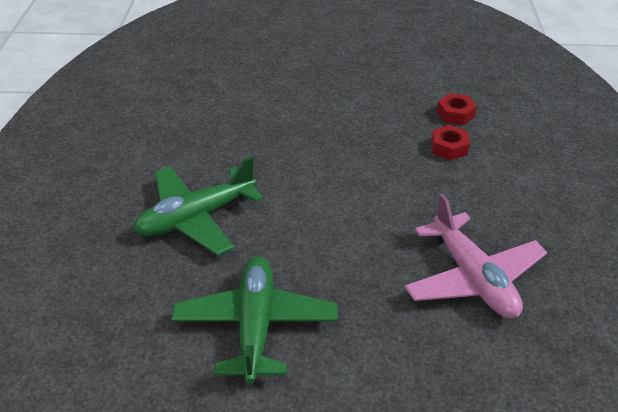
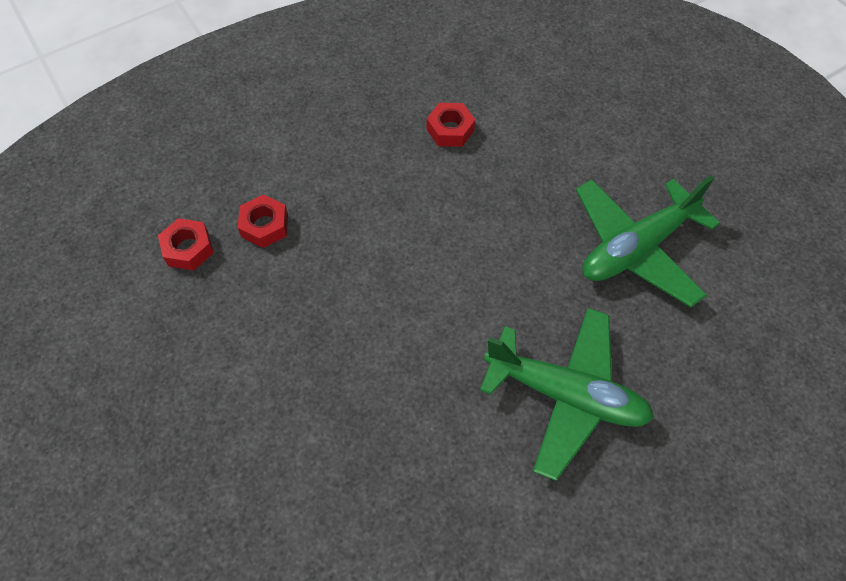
camera: 125 degrees left, 20 degrees up
(473, 278) = (450, 130): pink plane -> red nut

